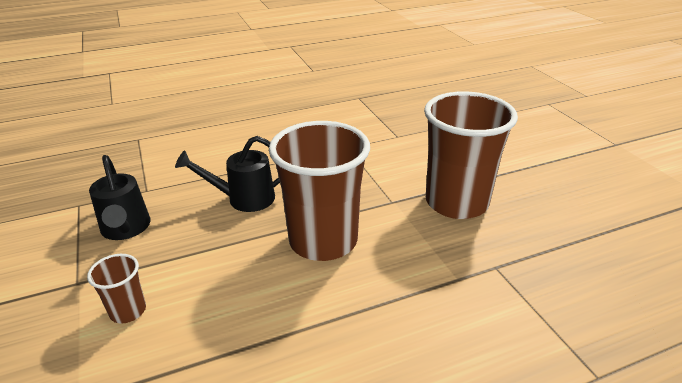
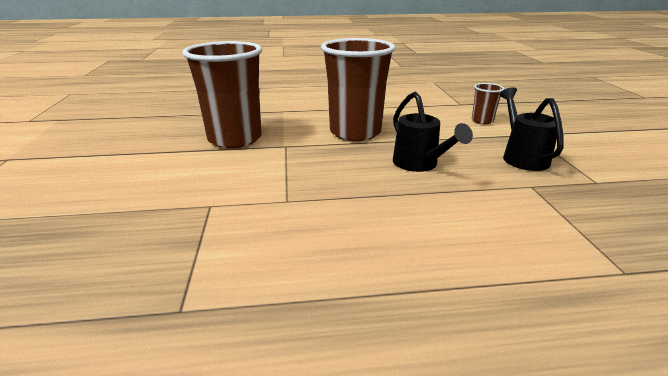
camera: 165 degrees left, 5 degrees down
(244, 199) = (419, 164): black watering can -> black watering can turned 60 degrees clockwise

